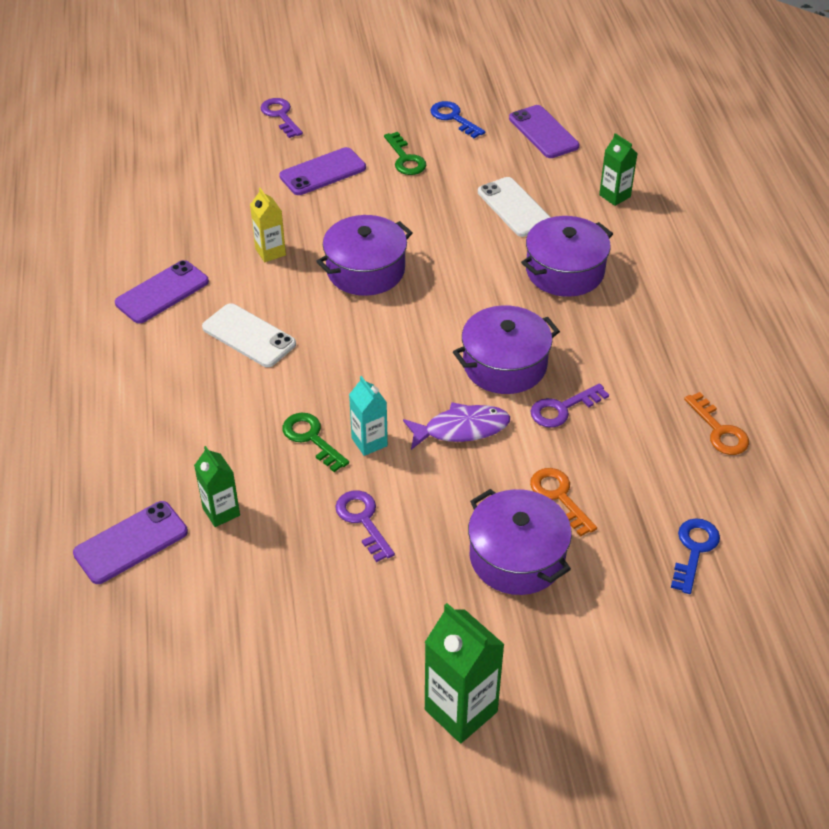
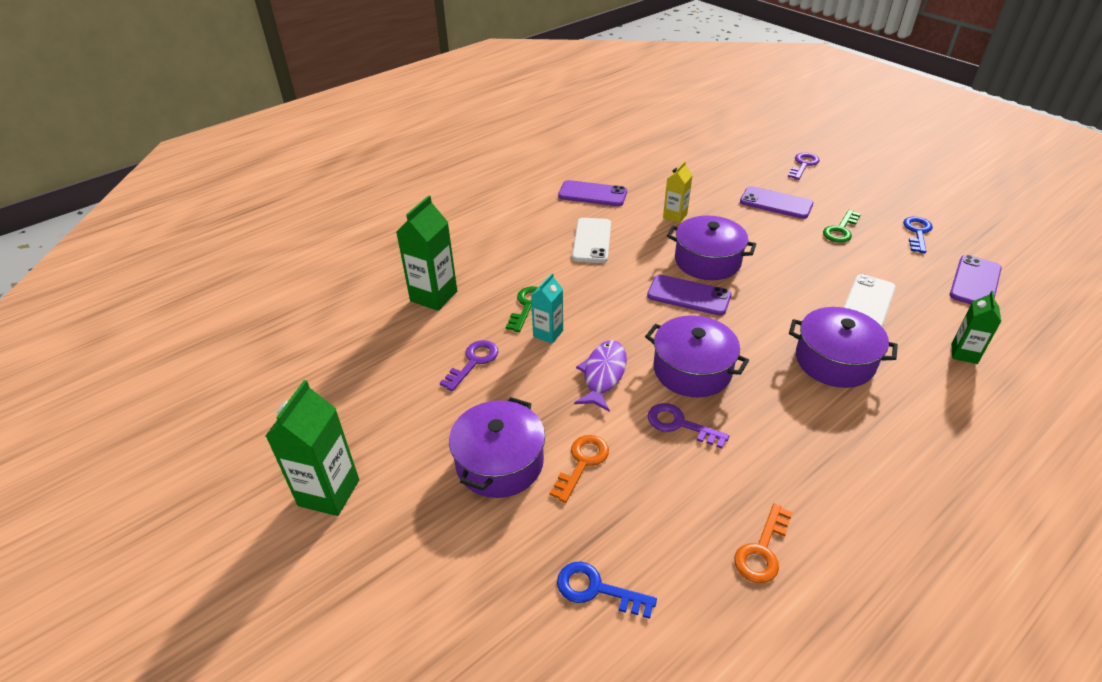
camera: 60 degrees right, 5 degrees down
(131, 542) = (384, 273): purple phone -> purple phone (689, 295)
(221, 512) = (433, 296): green carton -> green carton, size x1.64
(461, 429) = (603, 374): purple fish -> purple fish turned 120 degrees counterclockwise
(694, 550) = (597, 589): blue key -> blue key turned 150 degrees counterclockwise

